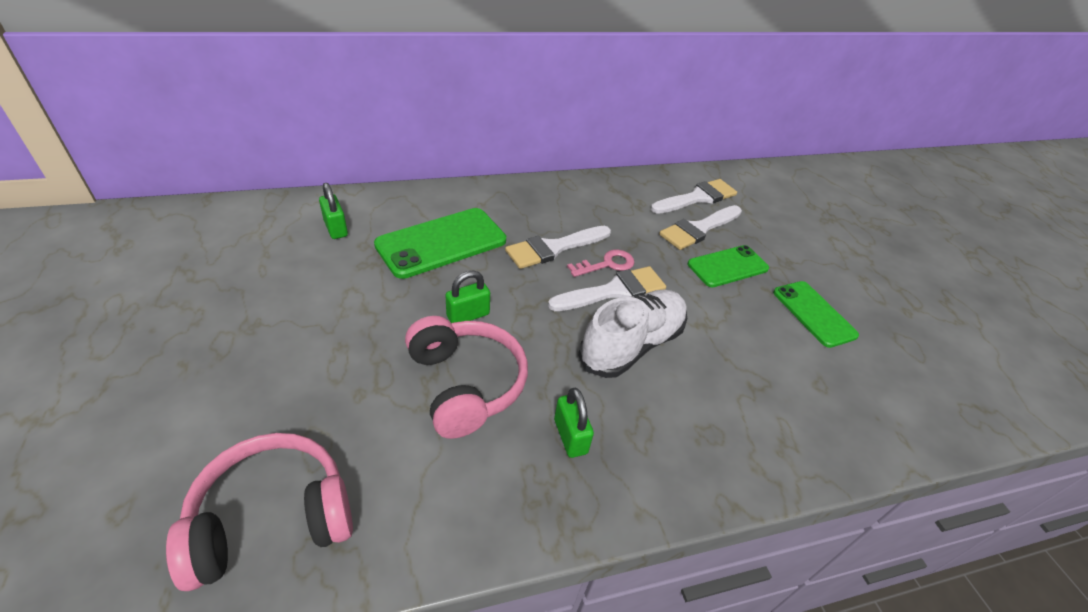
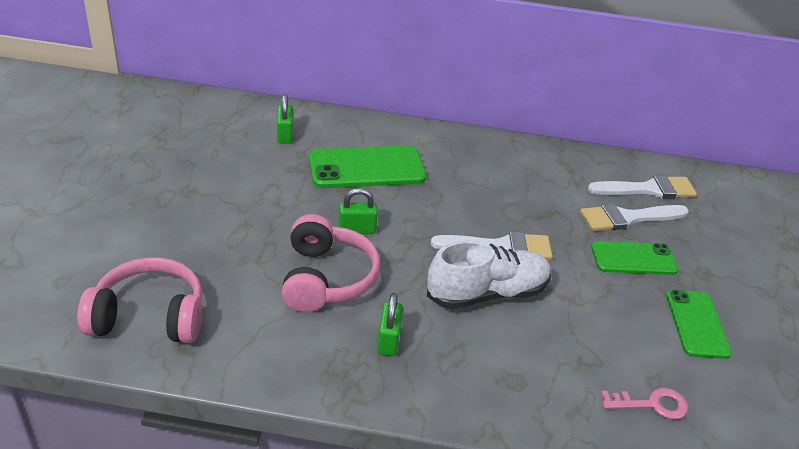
camera: 25 degrees right, 5 degrees down
(554, 248) = (466, 197): white brush -> none
(607, 264) = (508, 224): pink key -> pink key (651, 404)

